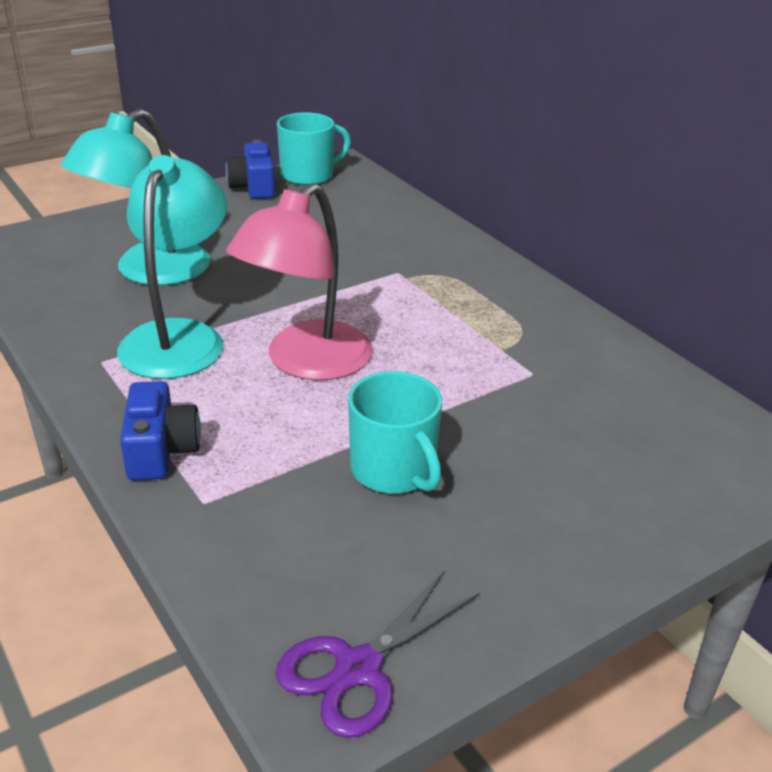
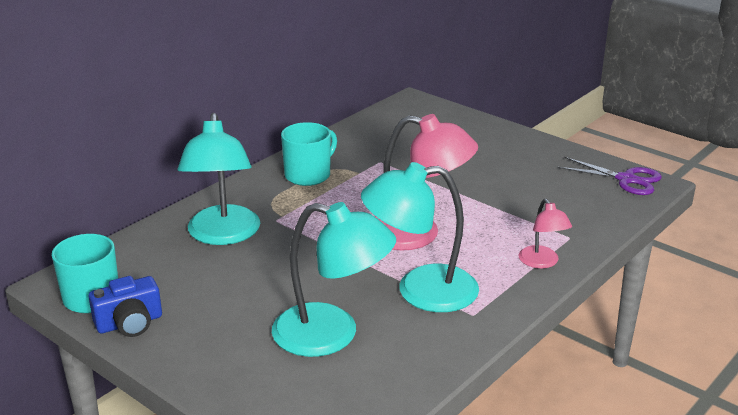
camera: 105 degrees left, 5 degrees down
(161, 450) = (542, 262): blue camera -> pink lamp
(381, 240) = (223, 235): none -> turquoise lamp
(394, 470) = (498, 190): turquoise mug -> turquoise mug (308, 175)

